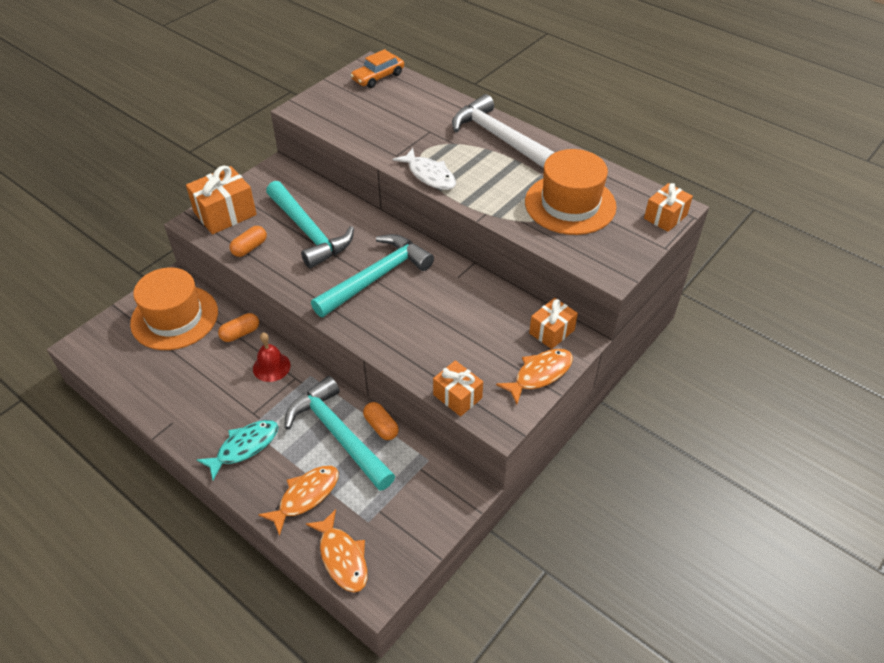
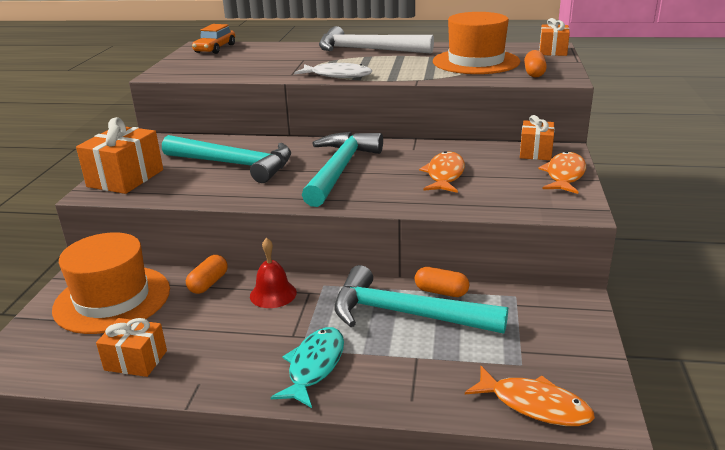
camera: 30 degrees left, 20 degrees down
(249, 248) = (181, 190): orange capsule -> orange capsule (534, 73)
(305, 496) = (432, 375): orange fish -> orange fish (444, 175)
(457, 396) = (519, 209): orange gift -> orange gift (136, 360)

